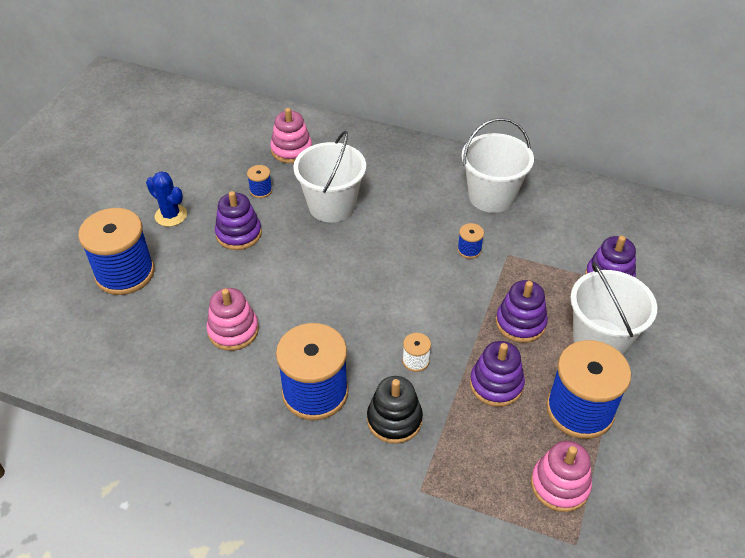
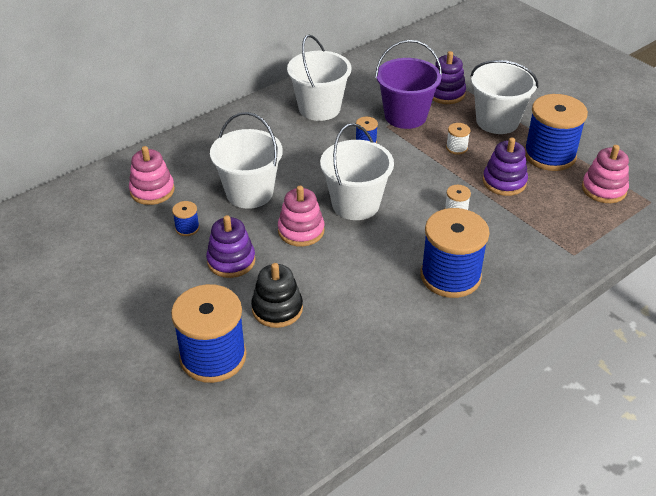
camera: 60 degrees left, 5 degrees down
(171, 215) = (162, 299): blue cactus -> none
(233, 330) = (348, 303): pink stacking toy -> pink stacking toy (301, 231)
(369, 281) = (355, 204): none -> white bucket
(394, 419) = (504, 243): black stacking toy -> black stacking toy (277, 309)
(520, 323) = (456, 148): purple stacking toy -> white spool
(537, 262) = (405, 116): none -> purple bucket

